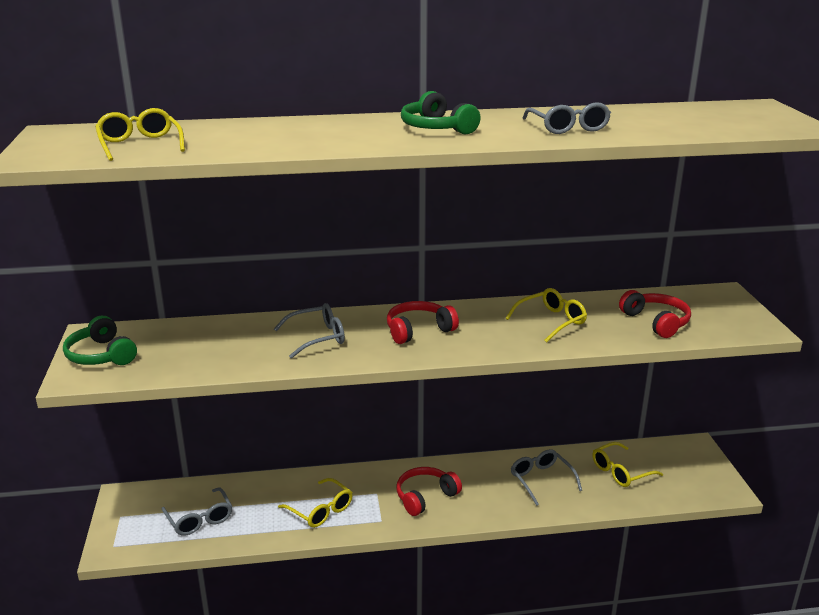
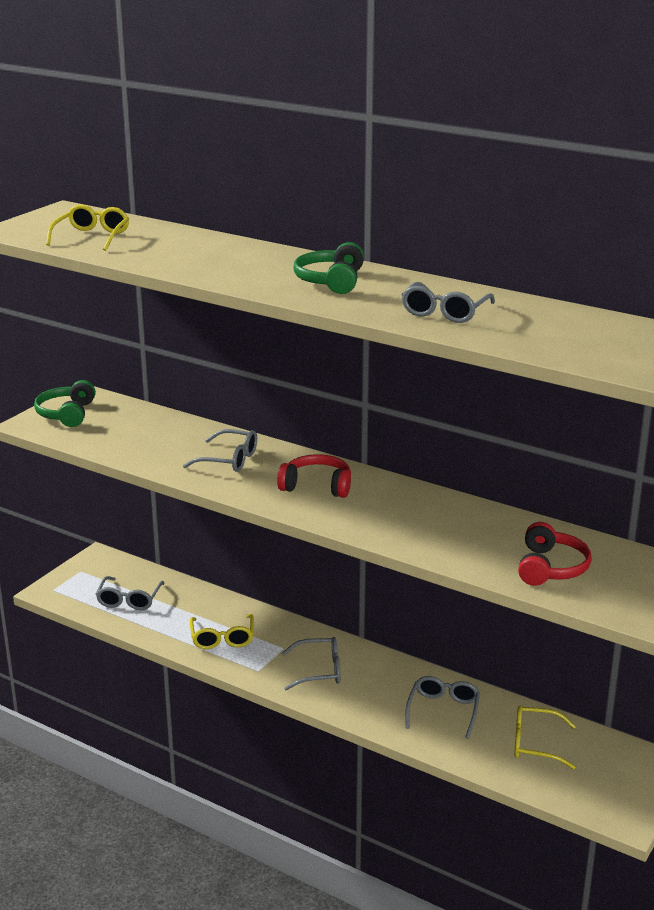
camera: 40 degrees right, 0 degrees up
(425, 497) = (319, 671): red headphones -> grey glasses
(551, 321) = (447, 525): yellow glasses -> none

